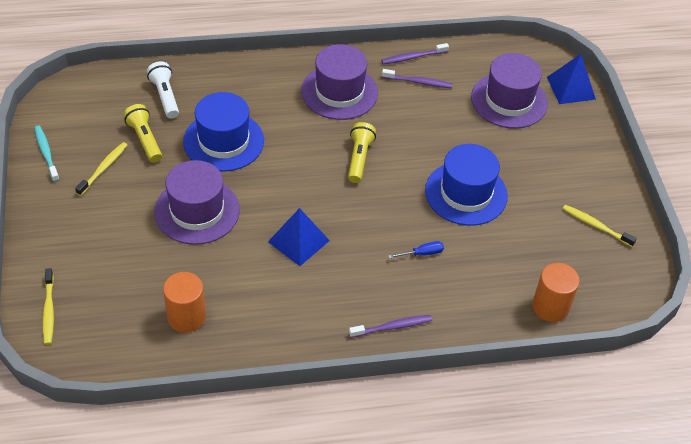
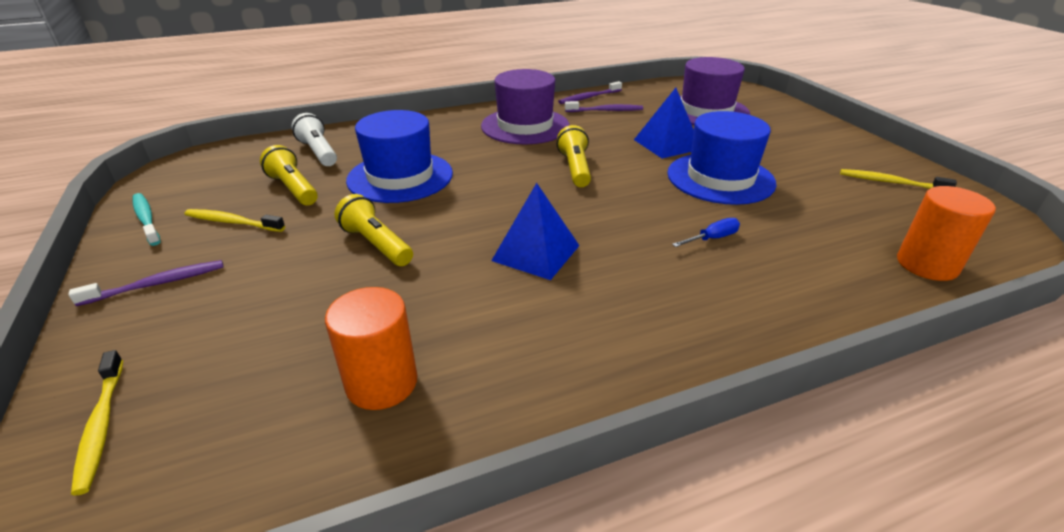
camera: 10 degrees left, 15 degrees down
(103, 168) = (232, 222): yellow toothbrush -> yellow toothbrush turned 90 degrees counterclockwise
(197, 211) = (376, 244): purple hat -> yellow flashlight
(392, 327) = (734, 330): purple toothbrush -> purple toothbrush (157, 284)
(571, 88) = (757, 97): blue pyramid -> blue pyramid (667, 144)

